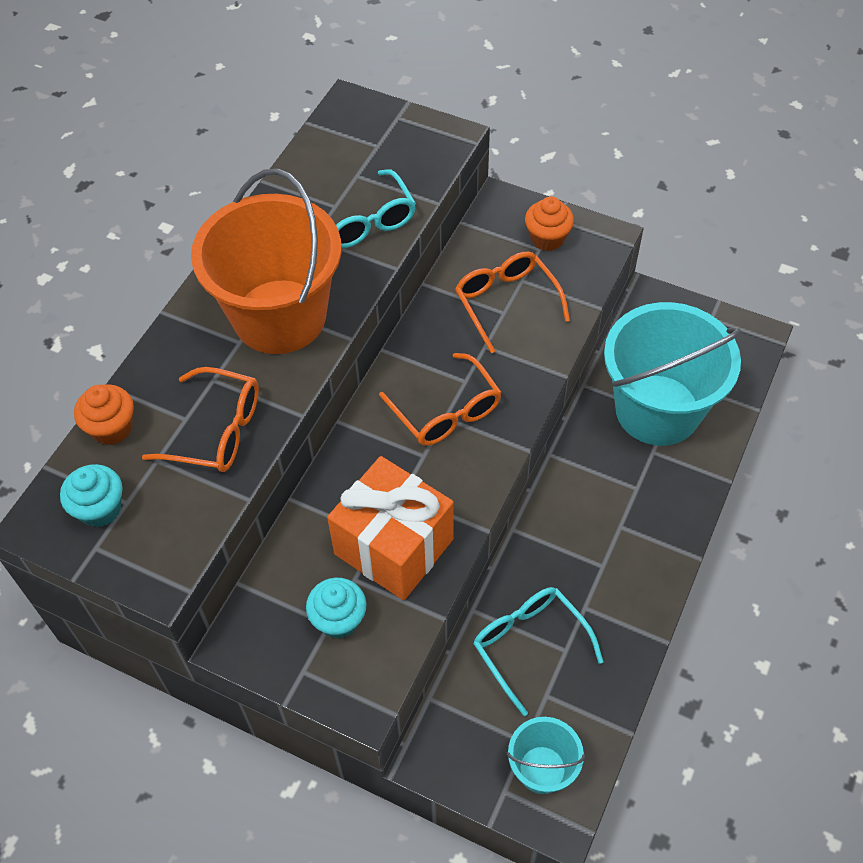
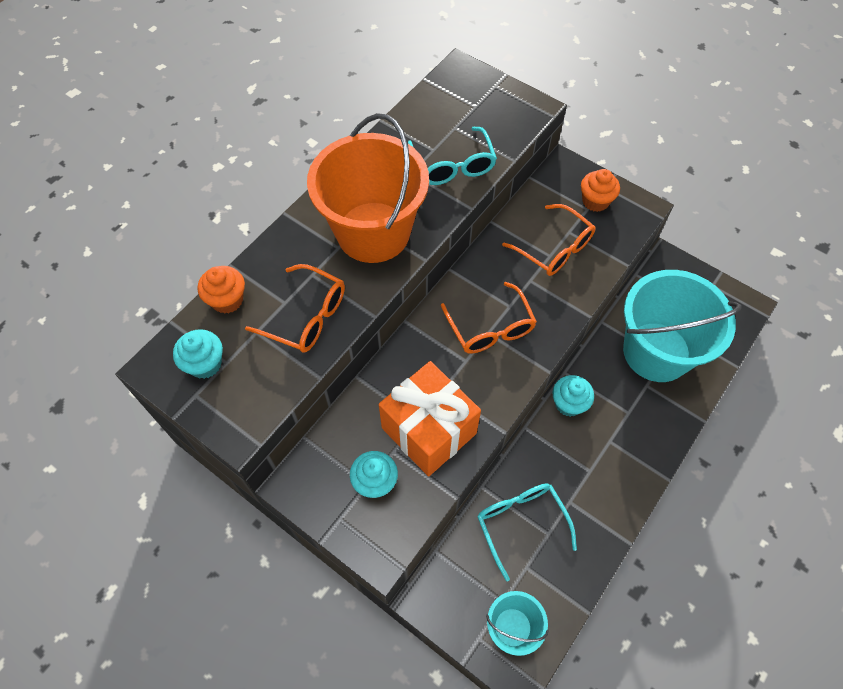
camera: 10 degrees right, 5 degrees up
(506, 303) = (554, 248): orange glasses -> orange glasses turned 150 degrees clockwise
(561, 491) = (569, 403): none -> turquoise cupcake

